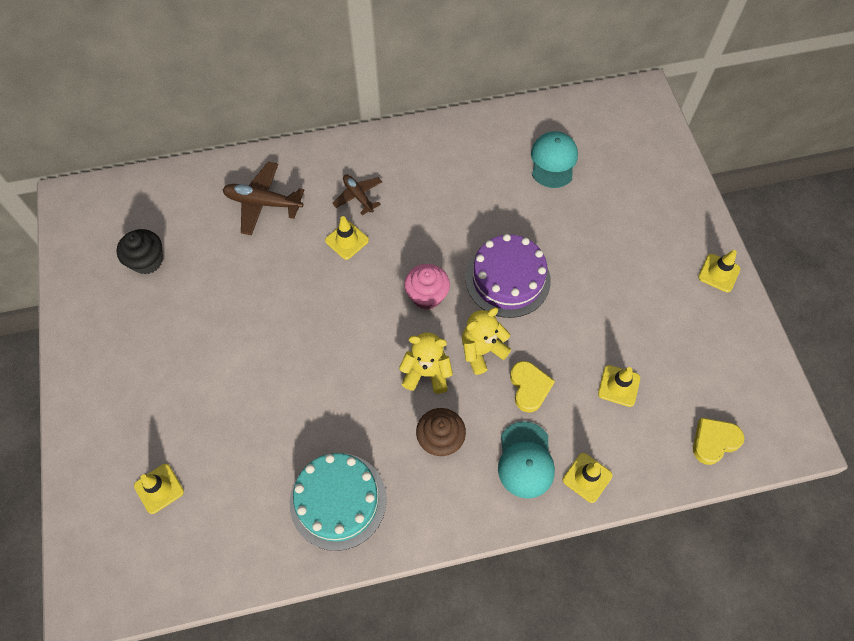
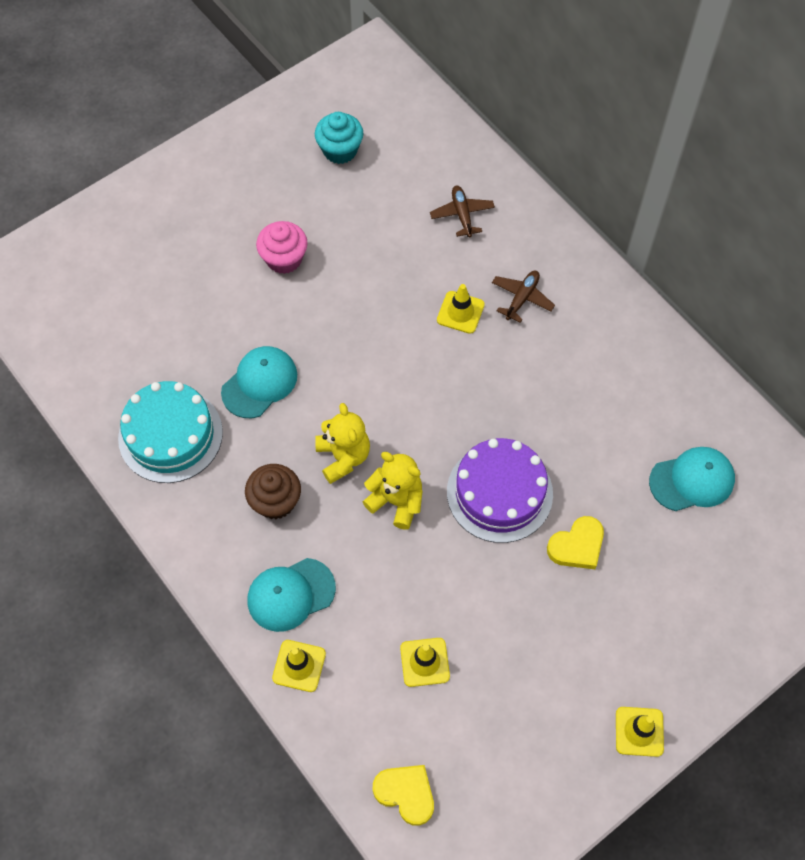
camera: 65 degrees right, 0 degrees up
(147, 261) = (340, 150): black cupcake -> turquoise cupcake
(159, 488) = (118, 280): yellow traffic cone -> none
(263, 203) = (462, 214): brown plane -> brown plane, size x0.64
(328, 409) = (259, 383): none -> turquoise cap
(427, 295) = (435, 419): pink cupcake -> pink cupcake (284, 259)
(529, 387) = (376, 567): yellow heart -> yellow heart (577, 546)

